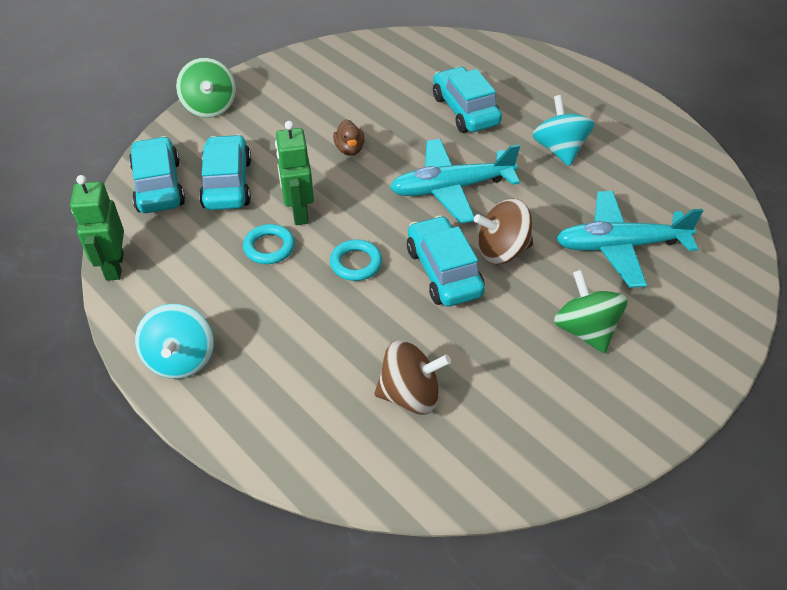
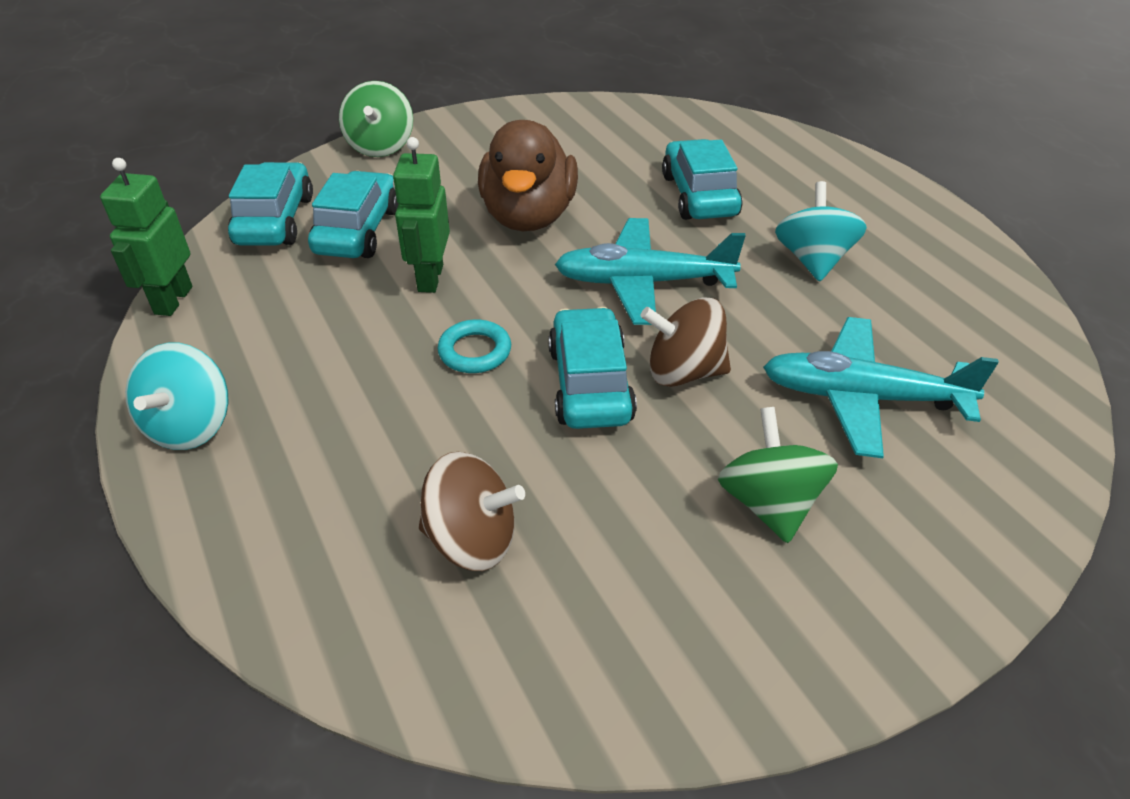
camera: 15 degrees right, 5 degrees down
(269, 247) = (372, 312): turquoise ring -> none
(349, 149) = (528, 216): brown duck -> brown duck, size x2.38

